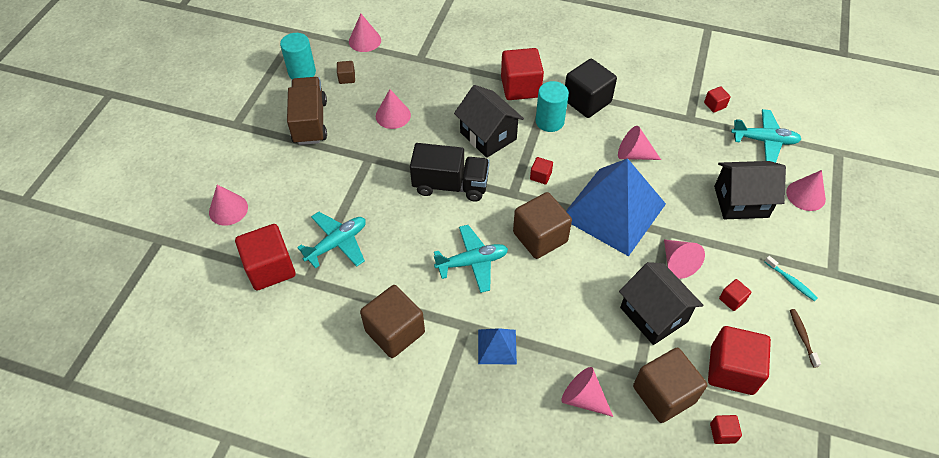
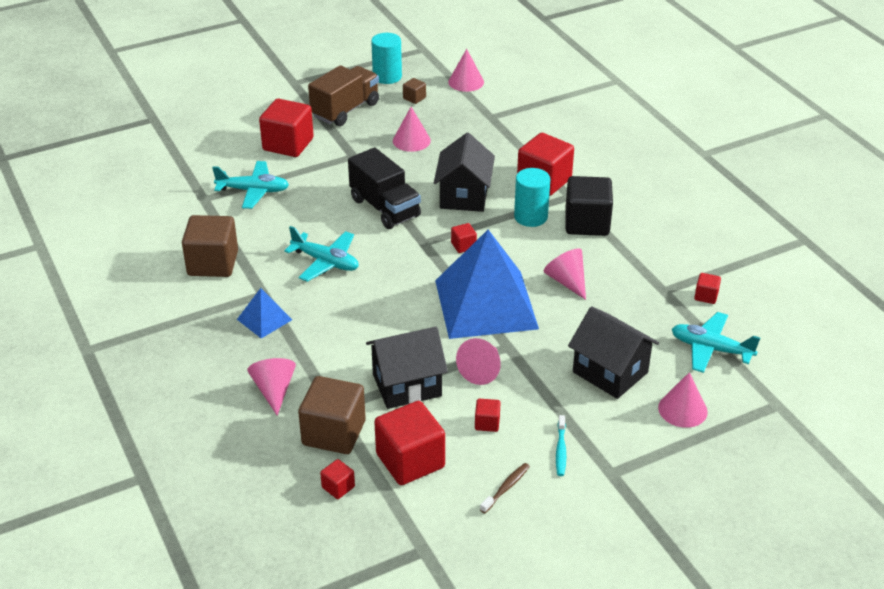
camera: 45 degrees right, 15 degrees down
(228, 209) = (216, 128): pink cone -> none
(270, 268) = (192, 177): red cube -> red cube (288, 144)
(540, 237) = (399, 281): brown cube -> none
(653, 314) = (407, 385): black house -> black house turned 60 degrees clockwise
(764, 141) = (711, 349): turquoise plane -> turquoise plane turned 150 degrees clockwise

